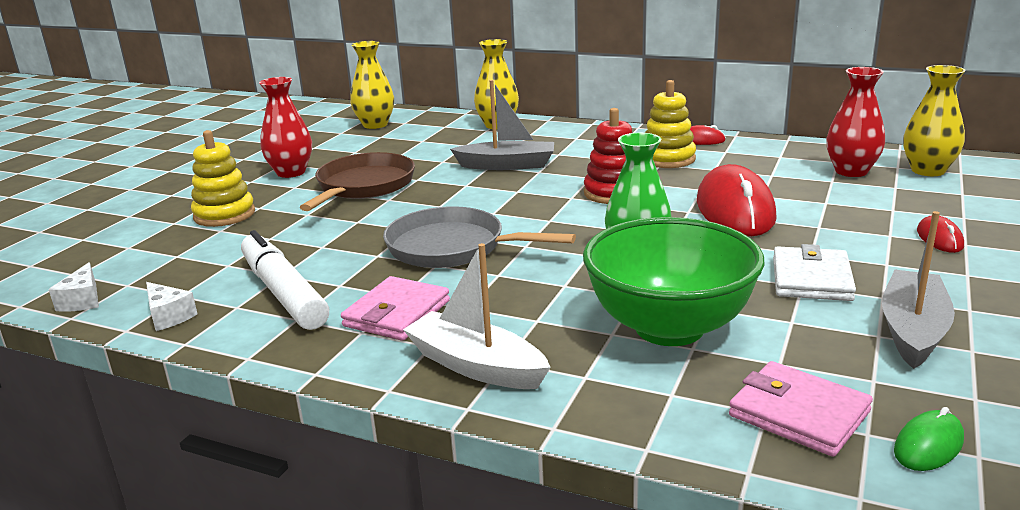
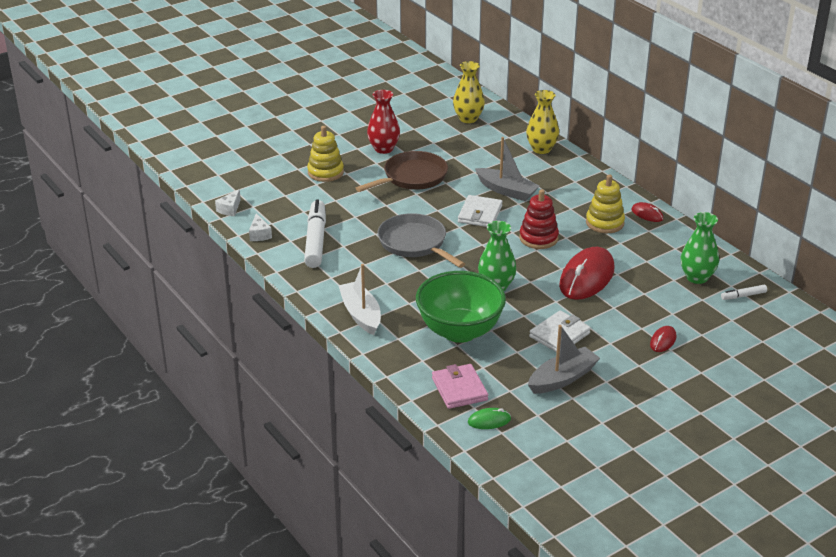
camera: 30 degrees right, 10 degrees up
(397, 313) = (353, 273): pink wallet -> none
(504, 193) = (480, 214): none -> white wallet
(851, 171) = (697, 277): red vase -> green vase
(928, 171) = (743, 296): yellow vase -> white marker

